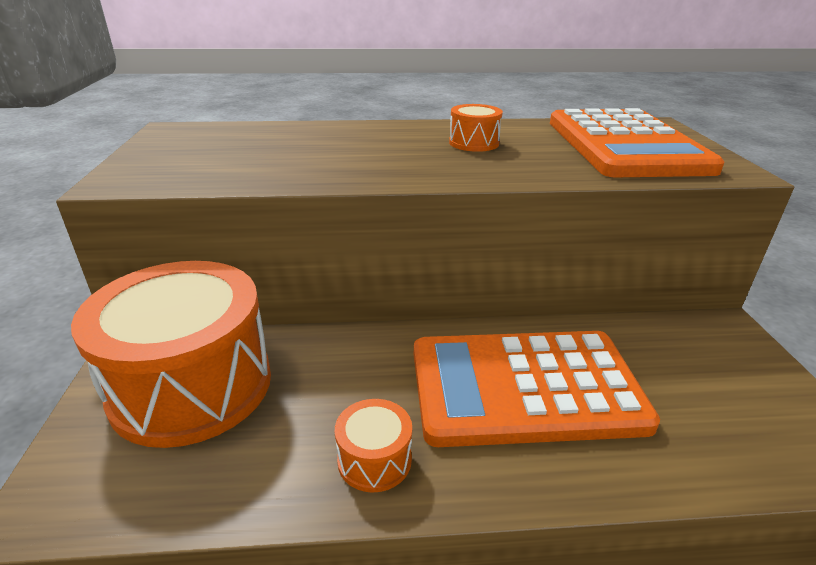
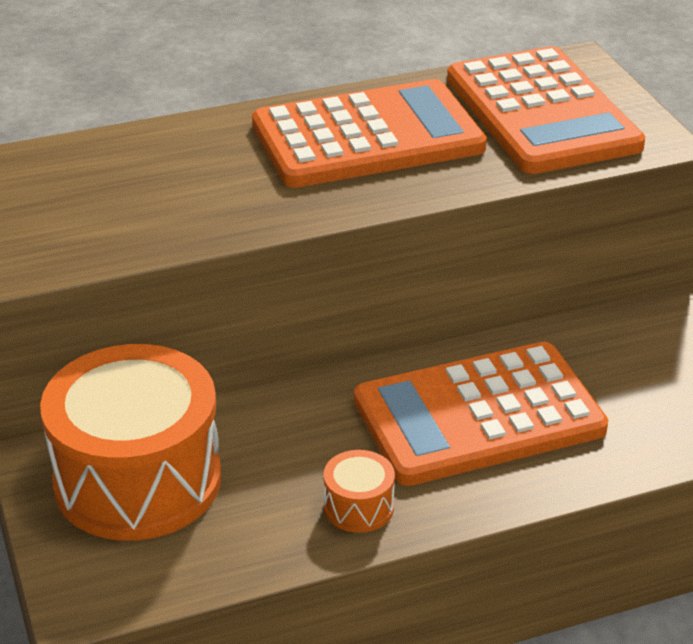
camera: 15 degrees left, 5 degrees up
(474, 143) = (367, 137): orange drum -> orange calculator

